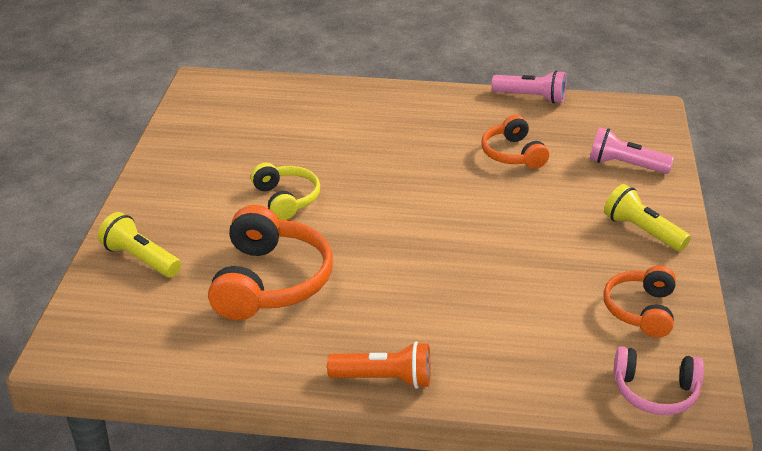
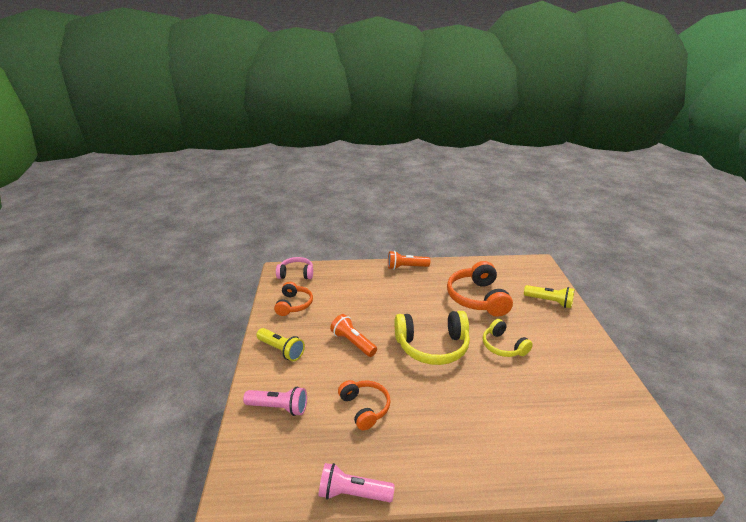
camera: 170 degrees right, 5 degrees down
(397, 211) = (432, 346): none -> yellow headphones
(524, 229) = (353, 343): none -> orange flashlight

